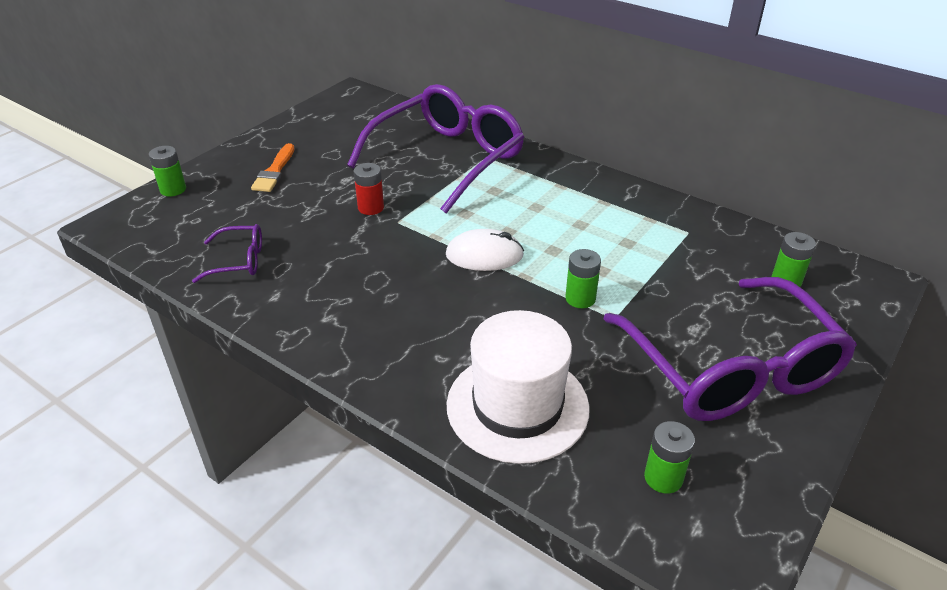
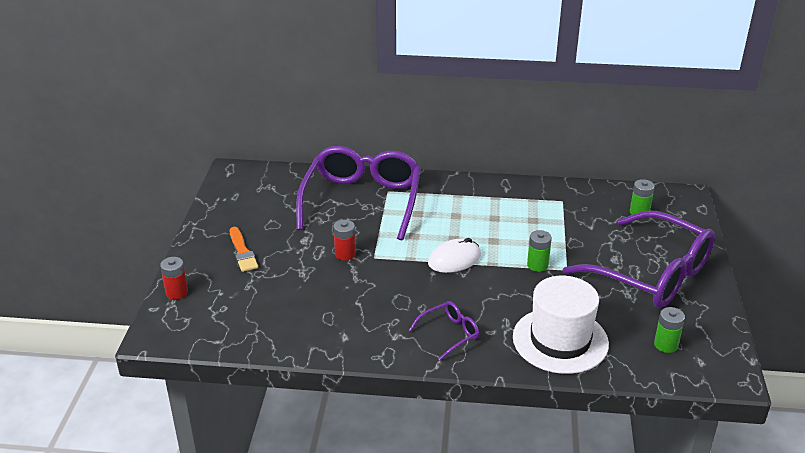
camera: 30 degrees left, 5 degrees down
(173, 189) = (177, 292): green battery -> red battery
(239, 261) = (292, 324): purple glasses -> purple glasses (449, 334)

